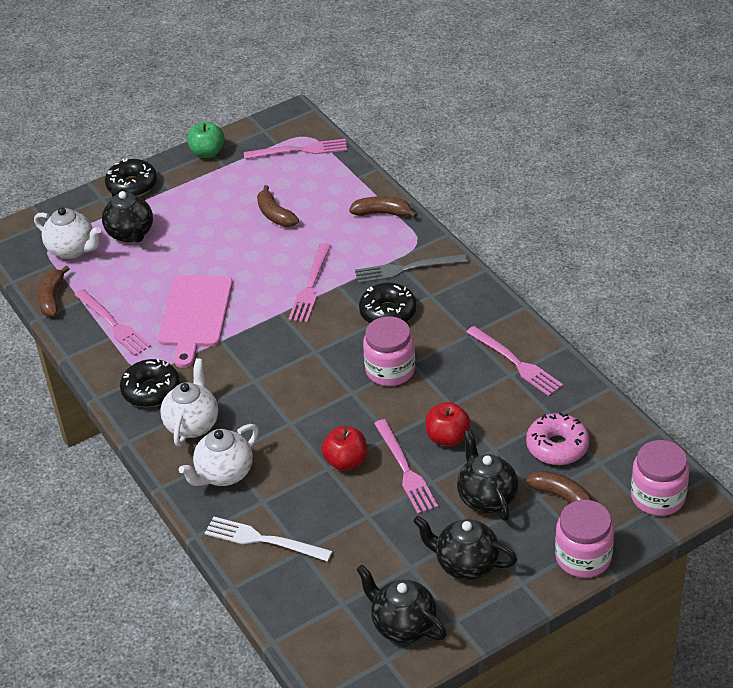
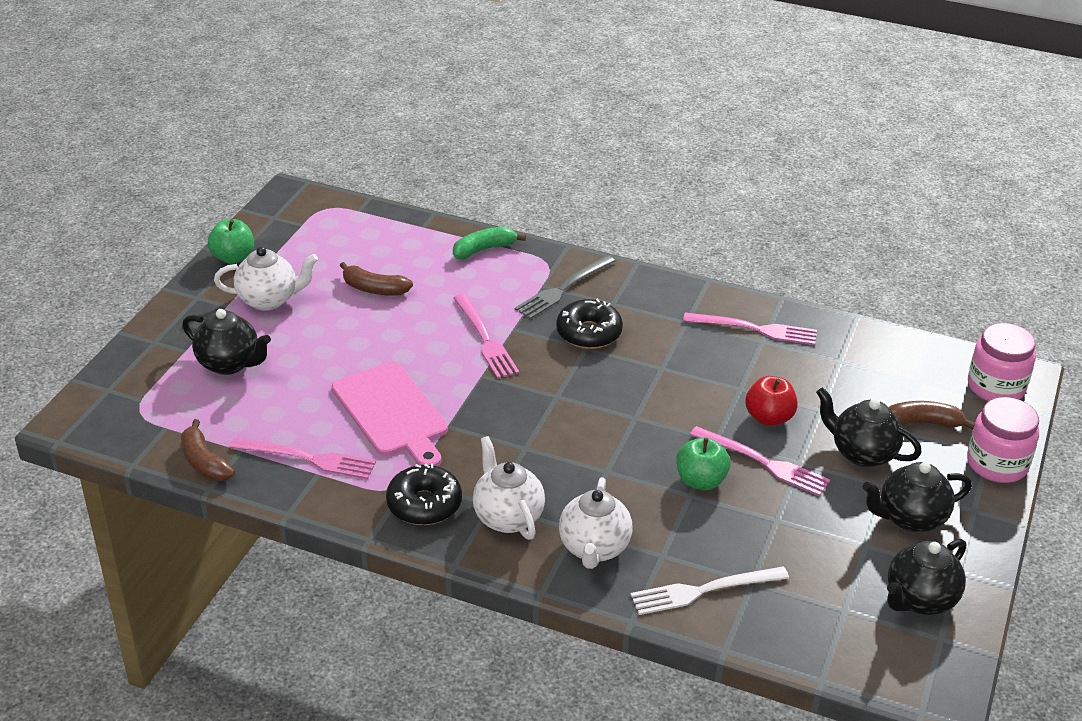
camera: 40 degrees left, 5 degrees down
(72, 250) = (175, 405): white teapot -> white teapot (269, 300)
(132, 185) = (178, 317): black donut -> none
(300, 150) = (335, 223): pink fork -> none
(346, 461) = (700, 481): red apple -> green apple
(382, 213) = (484, 249): brown banana -> green banana
(390, 370) = (649, 382): pink jar -> none
(403, 625) = (919, 600): black teapot -> black teapot turned 45 degrees counterclockwise
(557, 446) = (870, 383): pink donut -> none

